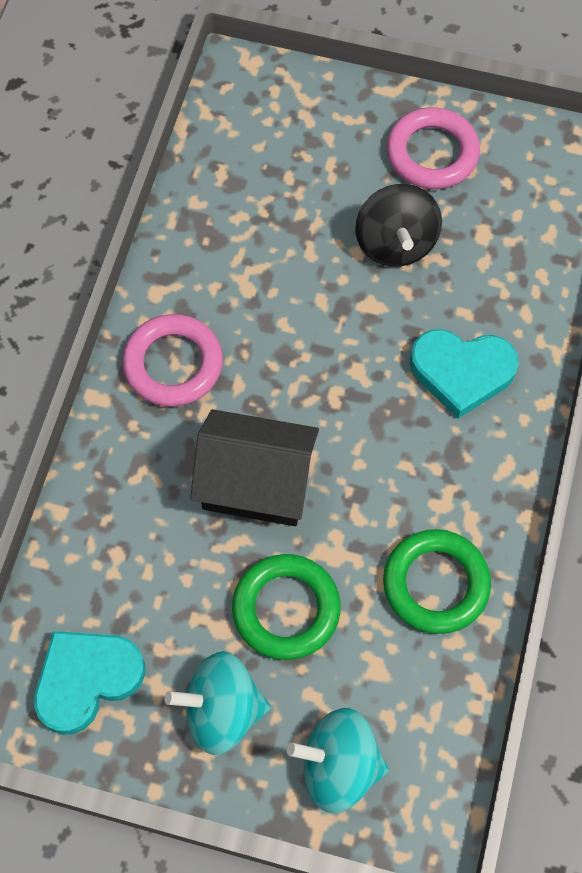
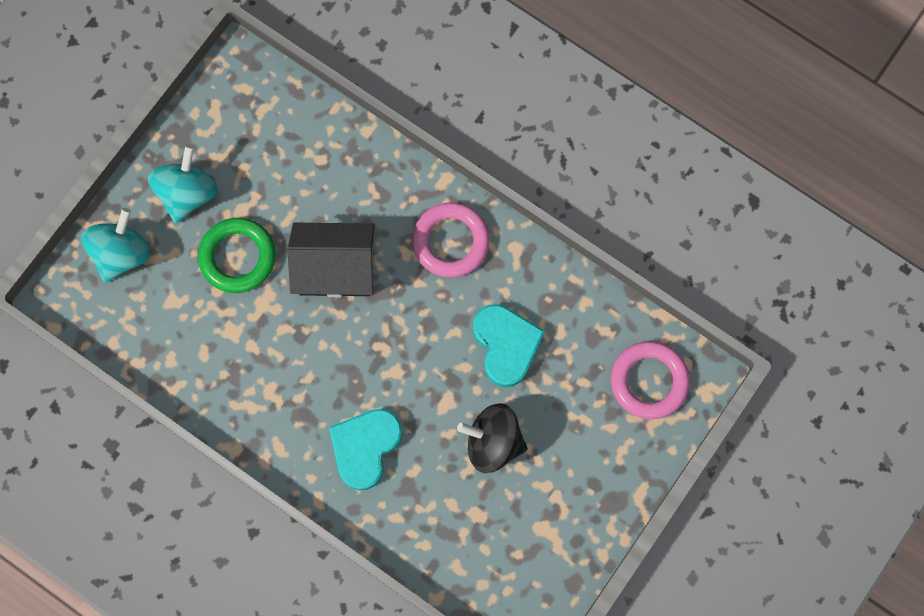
camera: 110 degrees right, 10 degrees up
(87, 680) = (242, 115): turquoise heart -> turquoise heart (506, 345)
(256, 483) = (335, 268): black house -> black house turned 60 degrees clockwise
(432, 153) = (566, 504): pink ring -> pink ring (649, 381)
(435, 584) = (214, 363): green ring -> none

